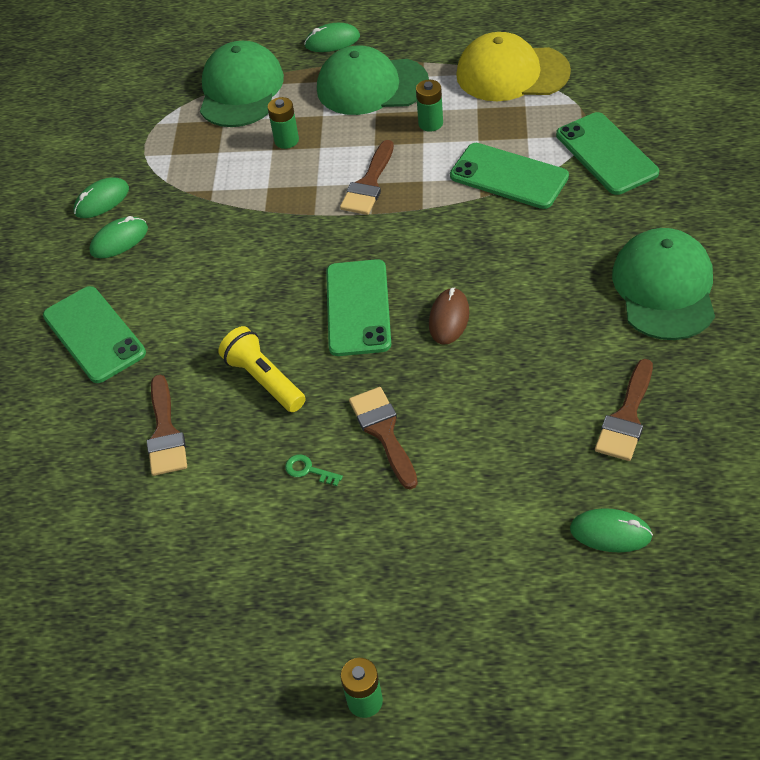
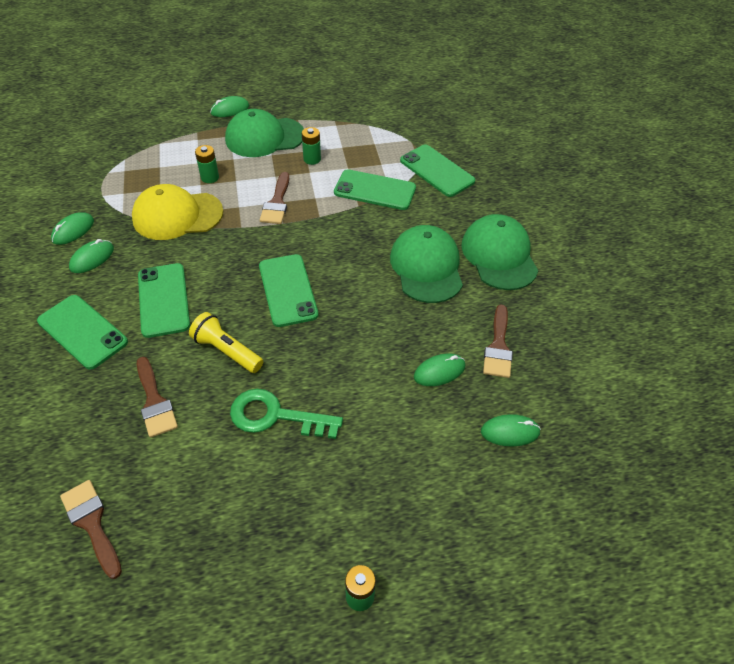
camera: 20 degrees left, 0 degrees up
(198, 304) = (164, 300): none -> green phone
(240, 90) = (169, 145): green cap -> green cap (426, 267)
(308, 470) = (275, 416): green key -> green key, size x2.41
(383, 432) = (327, 379): brown brush -> brown brush (92, 523)
(449, 318) = (356, 291): brown mouse -> none
(512, 73) = (360, 123): yellow cap -> yellow cap (177, 215)
(535, 441) = (439, 371): none -> green mouse

